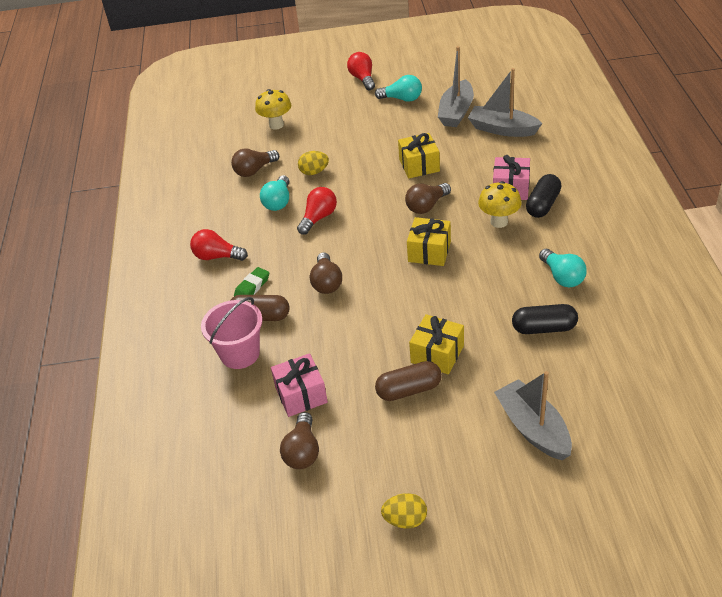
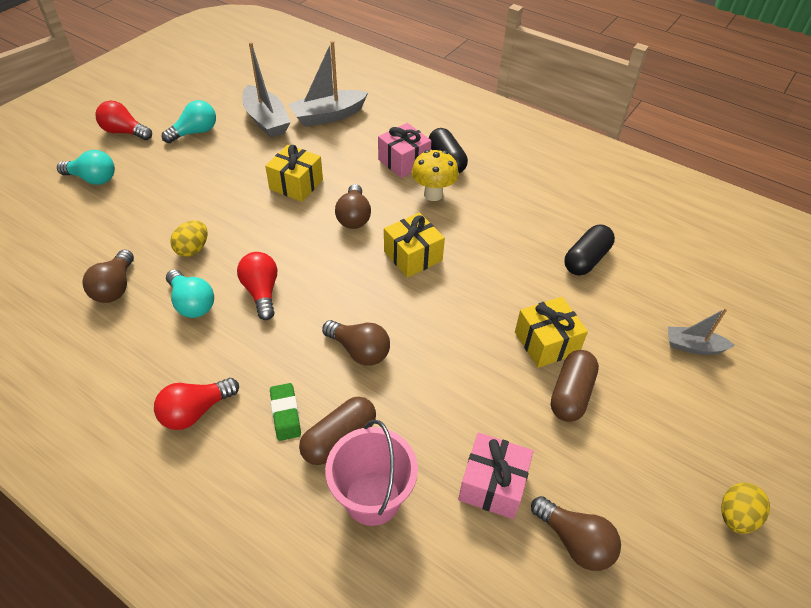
camera: 55 degrees left, 5 degrees up
(276, 125) = (78, 225): yellow mushroom -> none
(533, 428) = (693, 346): grey boat -> grey boat, size x0.59
(562, 277) = (540, 210): turquoise light bulb -> turquoise light bulb (93, 179)

